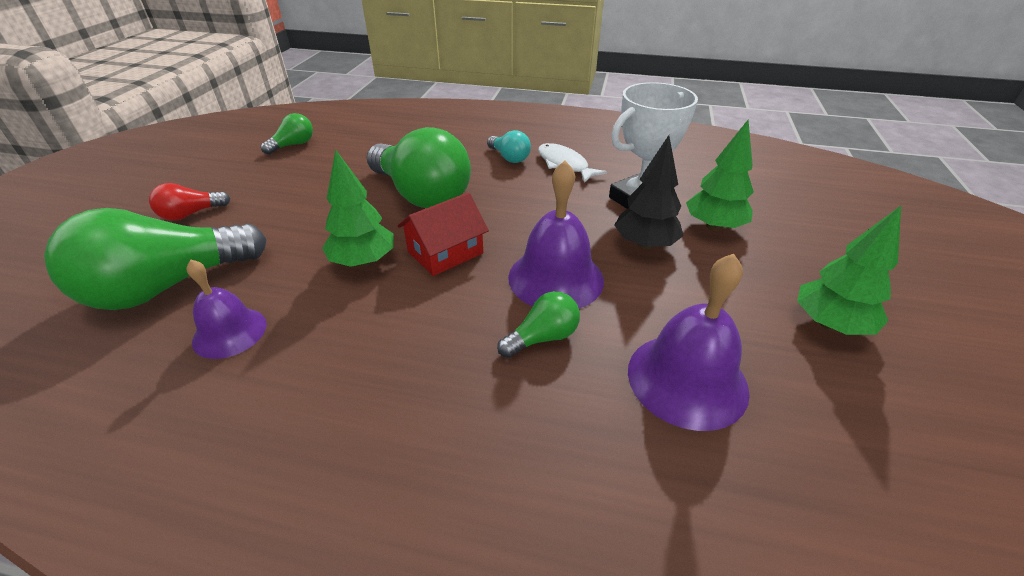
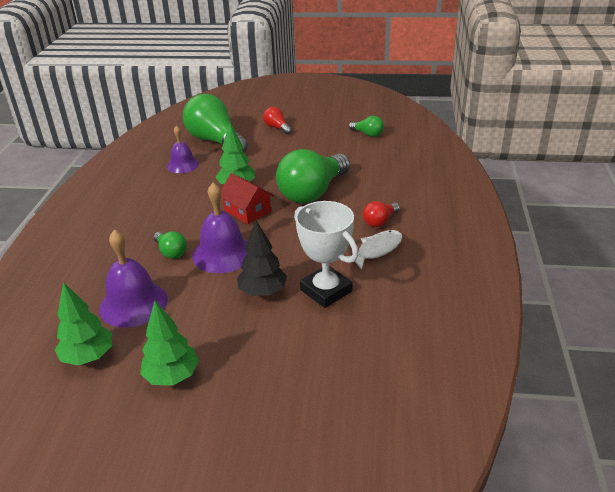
camera: 85 degrees right, 5 degrees down
(509, 158) = (380, 221): turquoise light bulb -> red light bulb
(713, 226) = (292, 331): green tree -> green tree (88, 357)

